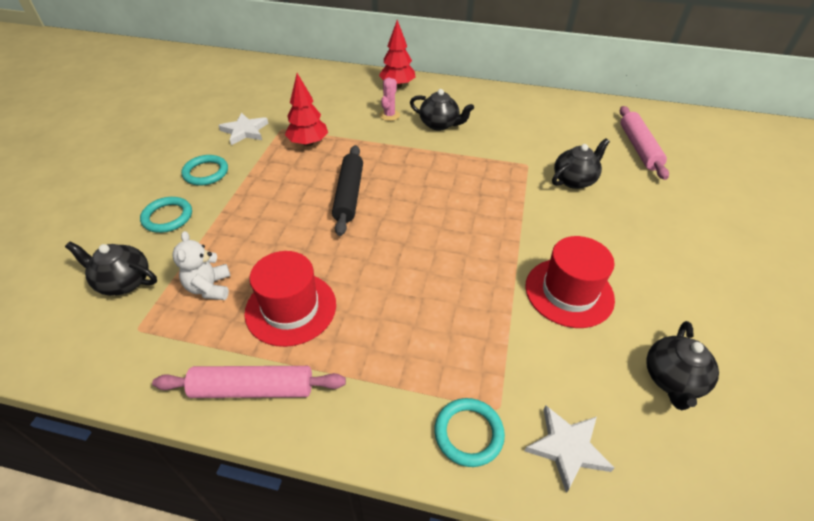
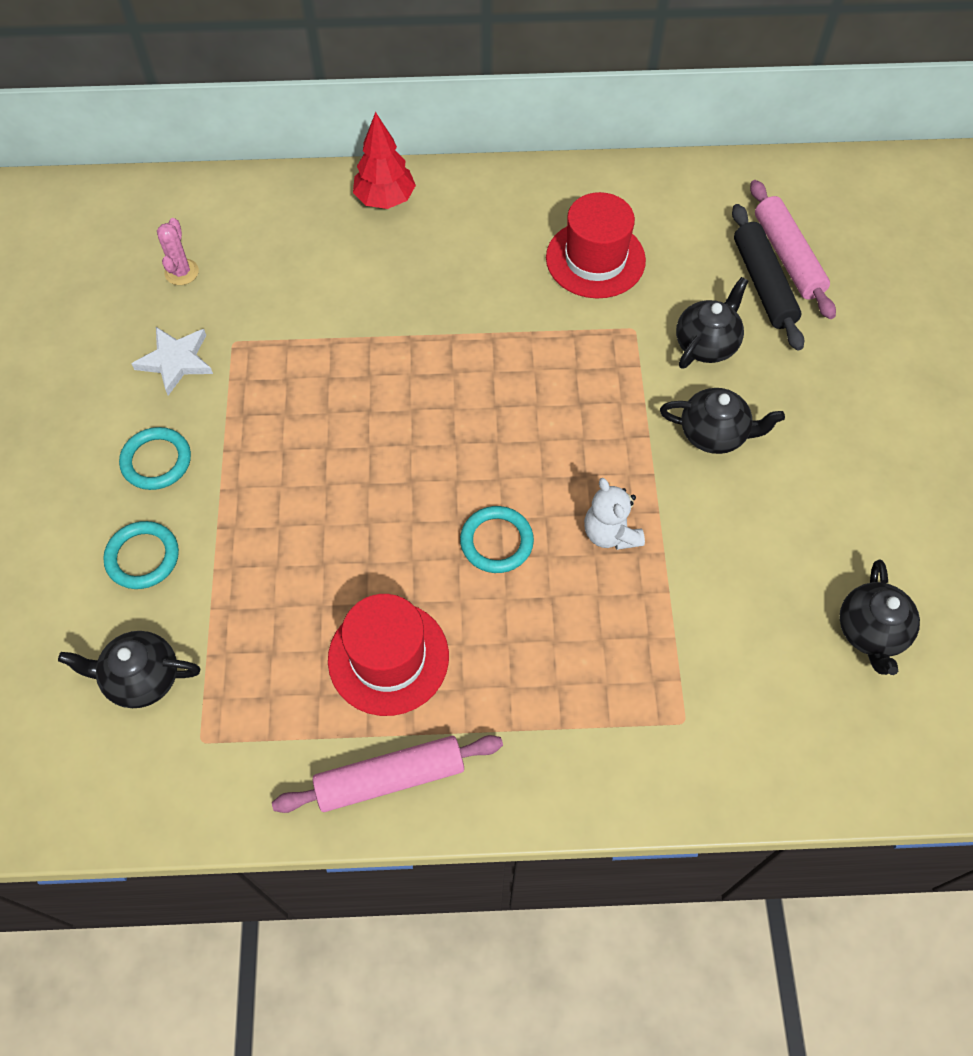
camera: 15 degrees left, 15 degrees up
(210, 287) = (265, 656): white teddy bear -> white teddy bear (610, 533)
(308, 143) = (290, 363): red tree -> none
(349, 195) = (392, 450): black rolling pin -> black rolling pin (763, 284)
(389, 115) = (395, 272): pink cactus -> pink cactus (181, 272)
(439, 124) = (481, 275): black teapot -> black teapot (714, 434)
(468, 433) = (658, 761): turquoise ring -> turquoise ring (496, 542)
(567, 448) = (768, 748): white star -> none
(569, 292) = (733, 540): red hat -> red hat (595, 259)

